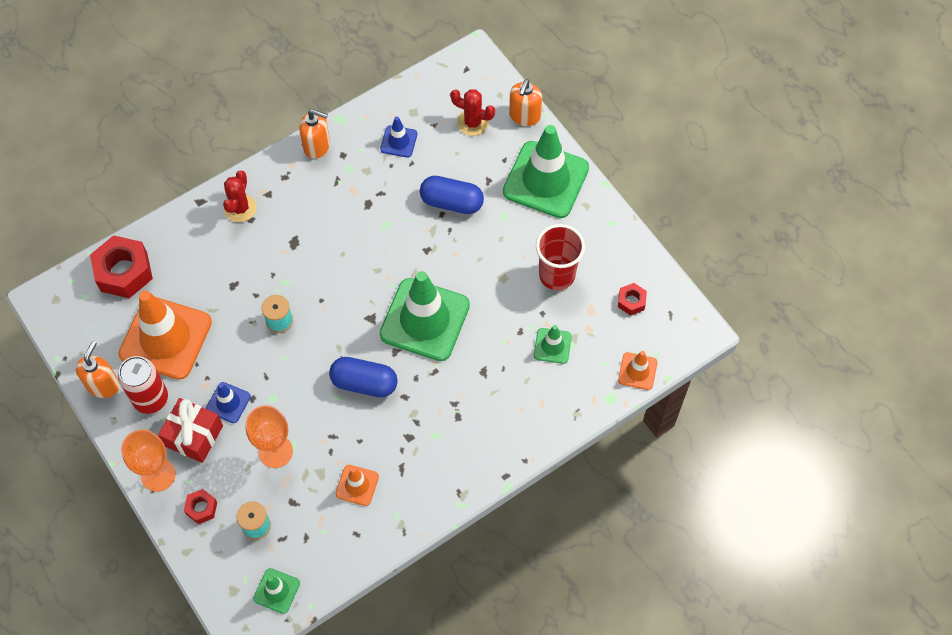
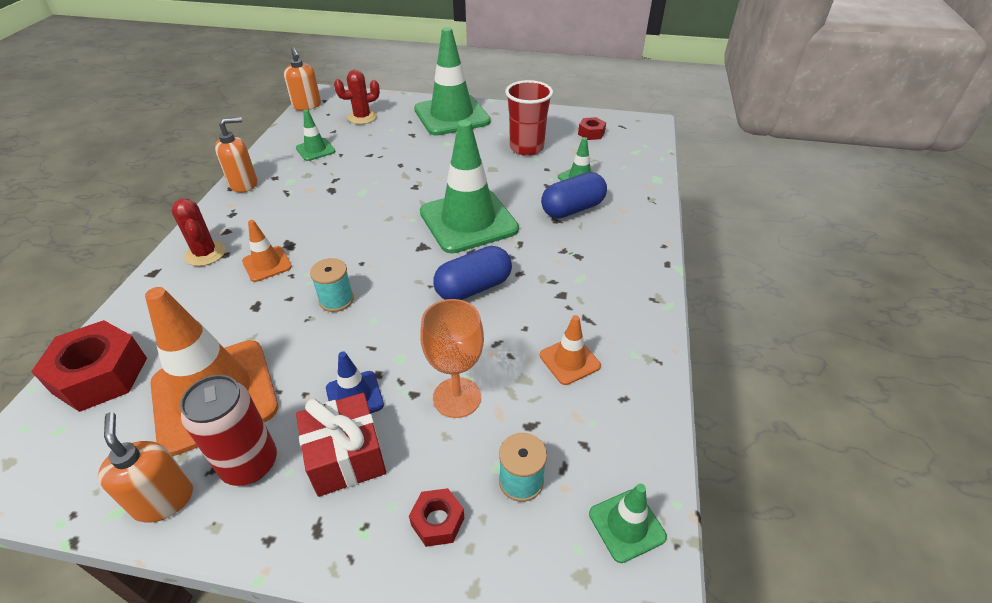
camera: 45 degrees left, 20 degrees down
(158, 475) = (341, 535): orange goblet -> none
(398, 141) = (315, 150): blue traffic cone -> green traffic cone
(451, 202) = (400, 156): blue capsule -> blue capsule (572, 209)
(524, 116) = (395, 99): orange soap dispenser -> orange soap dispenser (307, 106)
(637, 371) = (649, 158): orange traffic cone -> orange traffic cone (267, 264)

